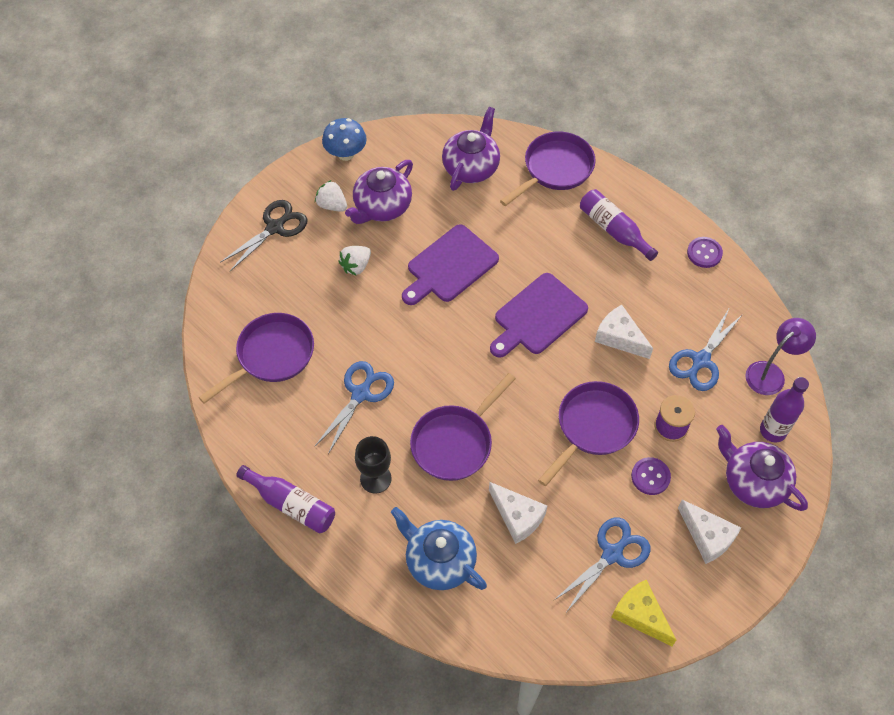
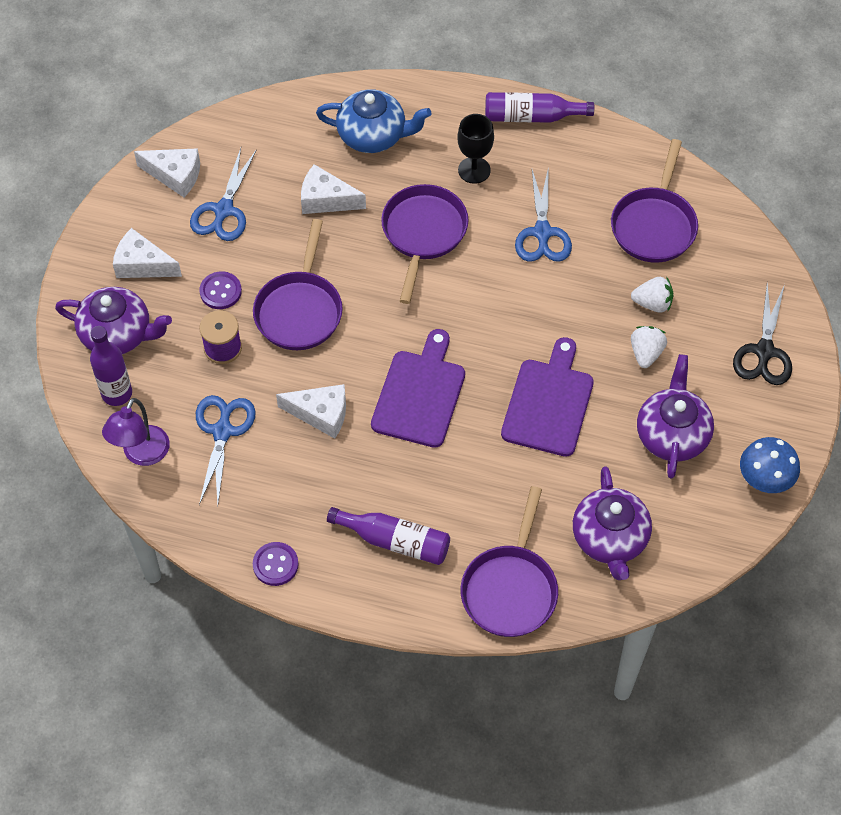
camera: 150 degrees right, 0 degrees up
(332, 205) = (727, 408): white strawberry -> white strawberry (652, 303)
(640, 615) = (175, 175): yellow cheese -> white cheese

